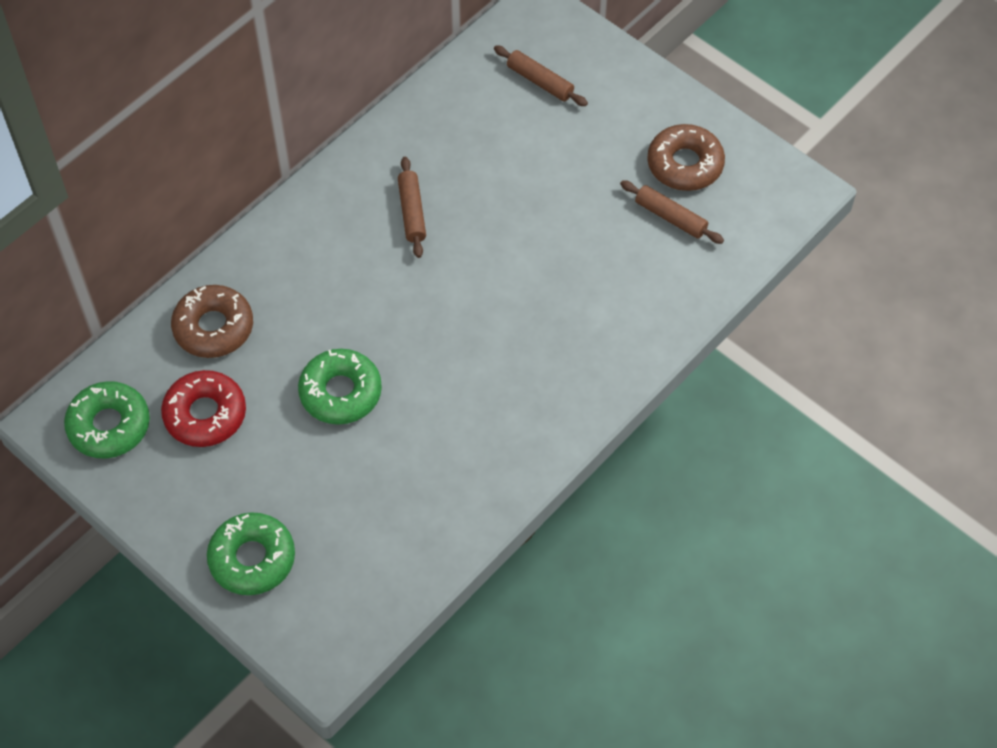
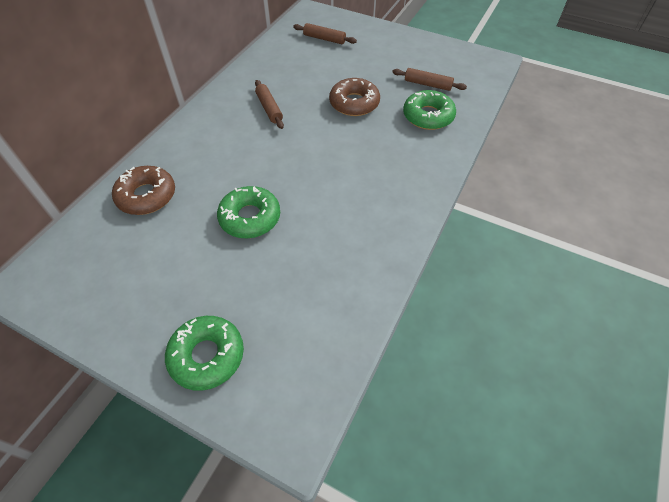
camera: 15 degrees left, 5 degrees down
(109, 425) = (70, 278): green donut -> green donut (428, 116)
(205, 414) = (149, 254): red donut -> none
(685, 164) = (423, 60): brown donut -> brown donut (354, 103)

